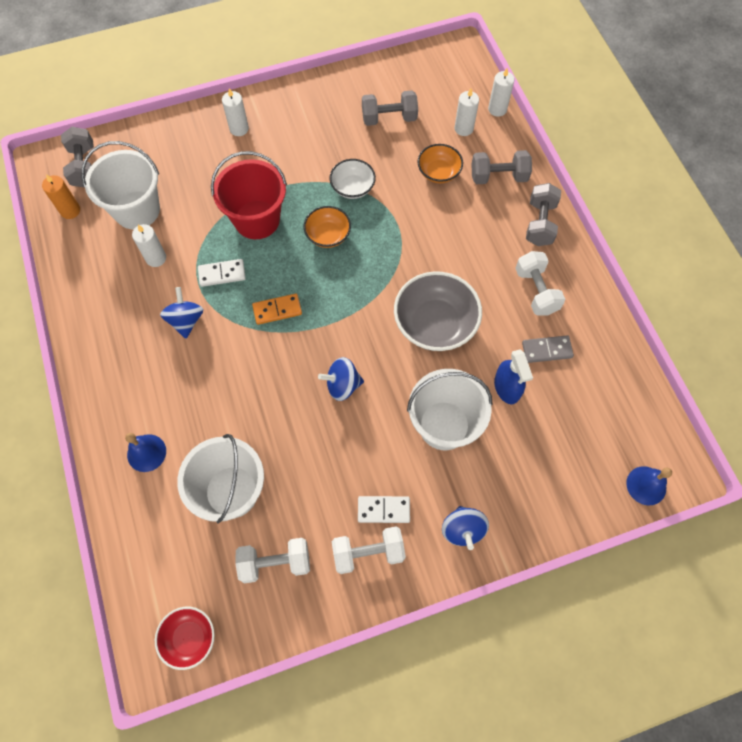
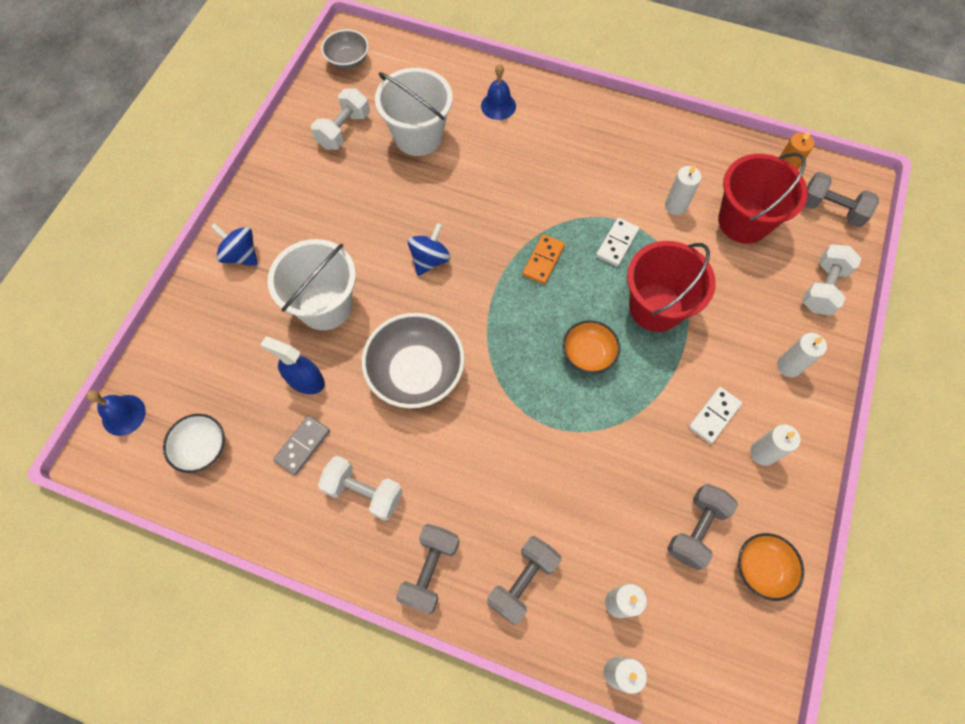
camera: 130 degrees right, 0 degrees up
(137, 210) = (743, 221): white bucket -> red bucket
(186, 320) = (591, 191): blue spinning top -> none
(189, 638) = (348, 60): red bowl -> grey bowl
(312, 112) = (763, 453): none -> white candle
(352, 187) = (627, 418): white bowl -> white bowl (202, 448)
(368, 552) = (291, 186): white dumbbell -> white dumbbell (823, 288)
(383, 510) = (308, 216): white domino -> white domino (714, 416)
(438, 172) = (579, 520): orange bowl -> orange bowl (762, 568)
(540, 223) = (430, 570): grey dumbbell -> grey dumbbell turned 60 degrees clockwise

